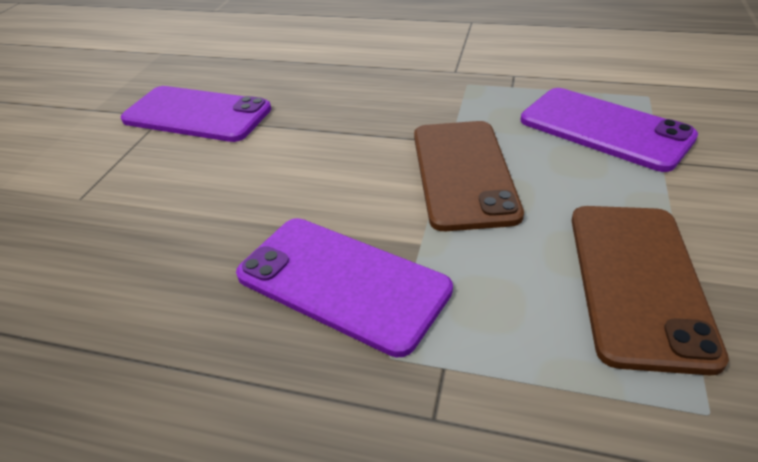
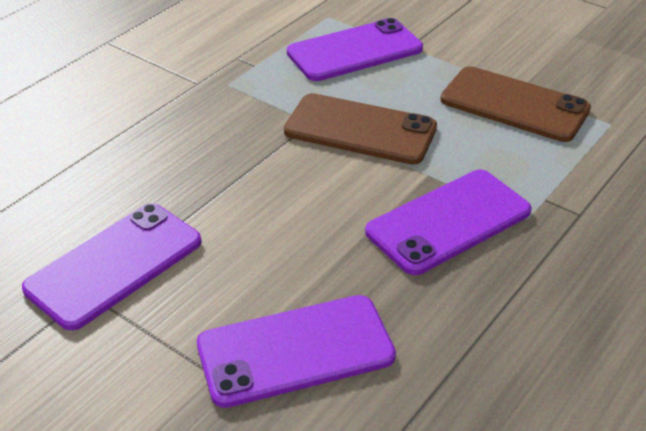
camera: 70 degrees left, 0 degrees up
(111, 231) = (295, 350): none -> purple phone

